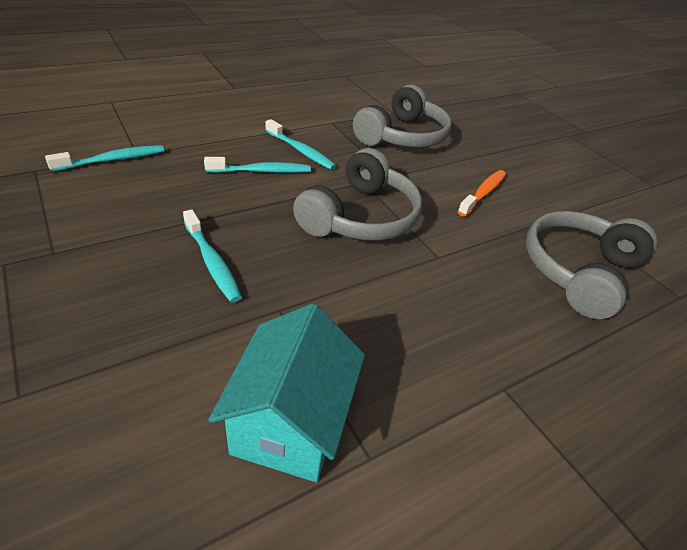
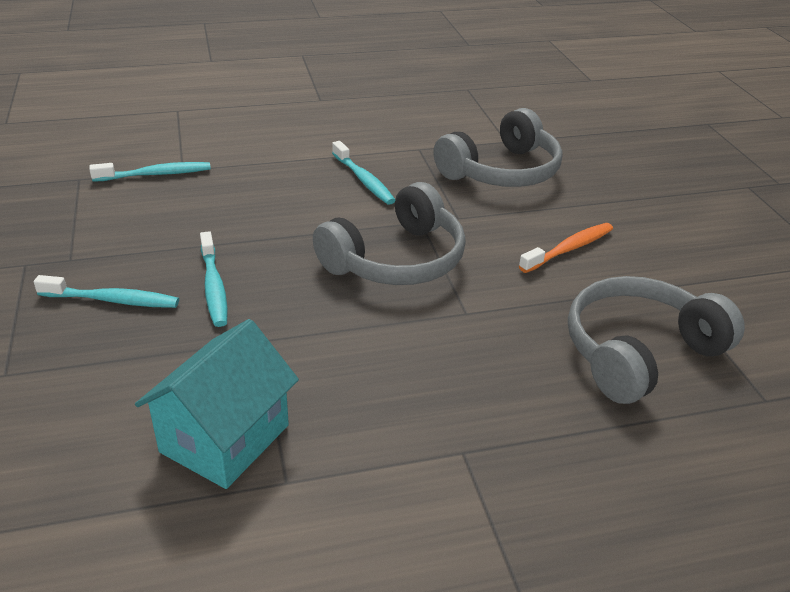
camera: 20 degrees right, 5 degrees down
(262, 171) = (308, 199): turquoise toothbrush -> turquoise toothbrush (112, 300)

